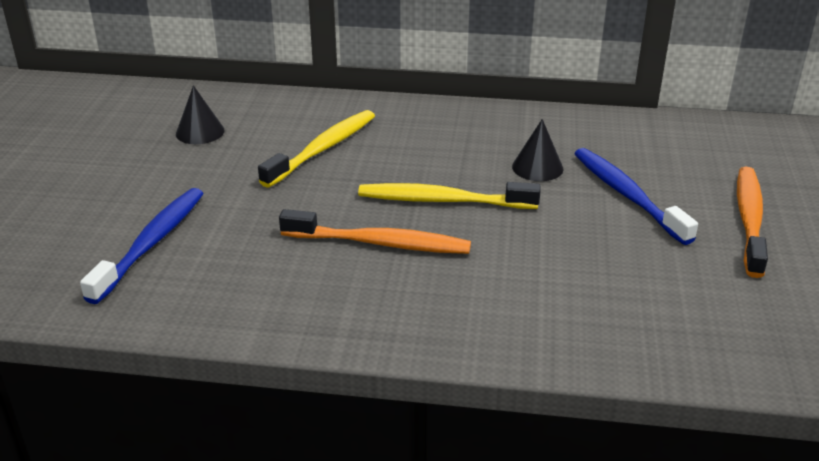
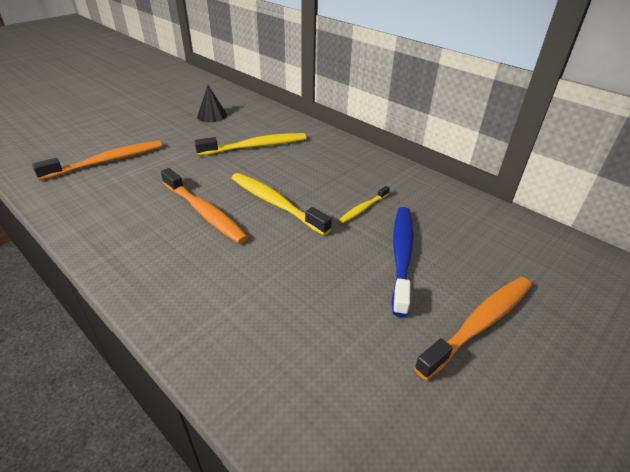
camera: 35 degrees right, 5 degrees up
(151, 244) = (106, 161): blue toothbrush -> orange toothbrush
(537, 167) = (364, 208): black cone -> yellow toothbrush

